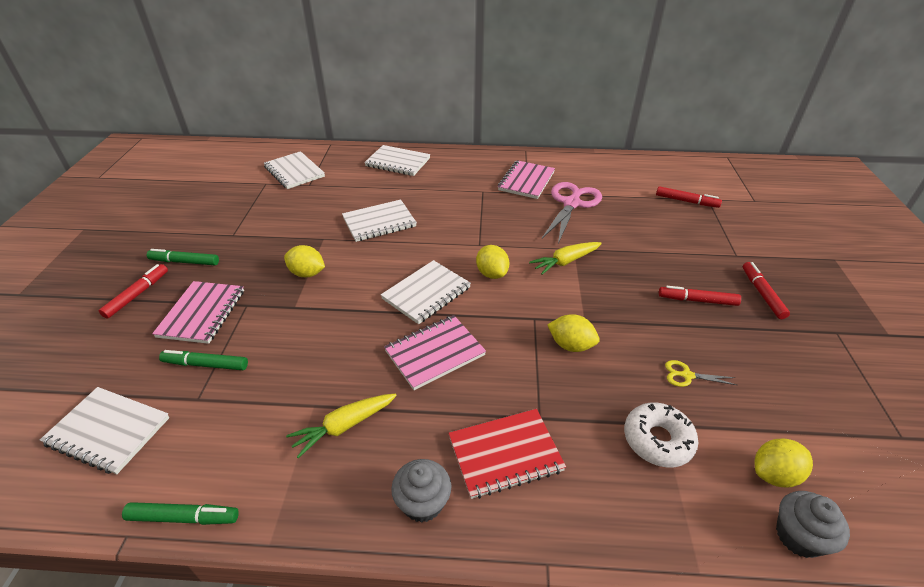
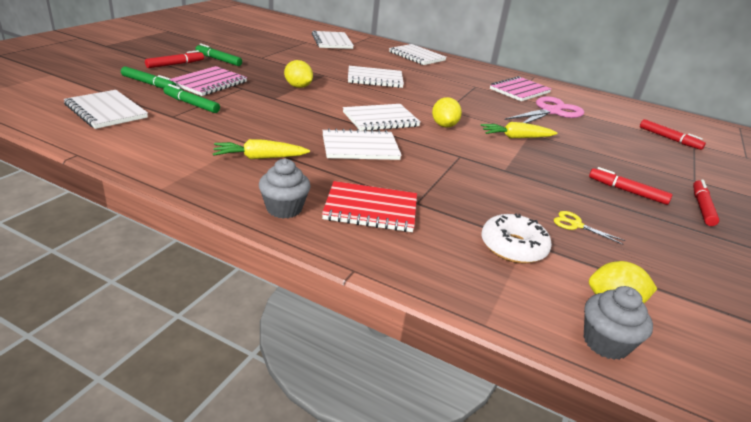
camera: 20 degrees right, 10 degrees down
(184, 517) = (118, 159): green marker -> green marker (148, 83)
(434, 353) = (360, 147): pink notebook -> white notebook
(571, 345) = (479, 177): yellow lemon -> none

